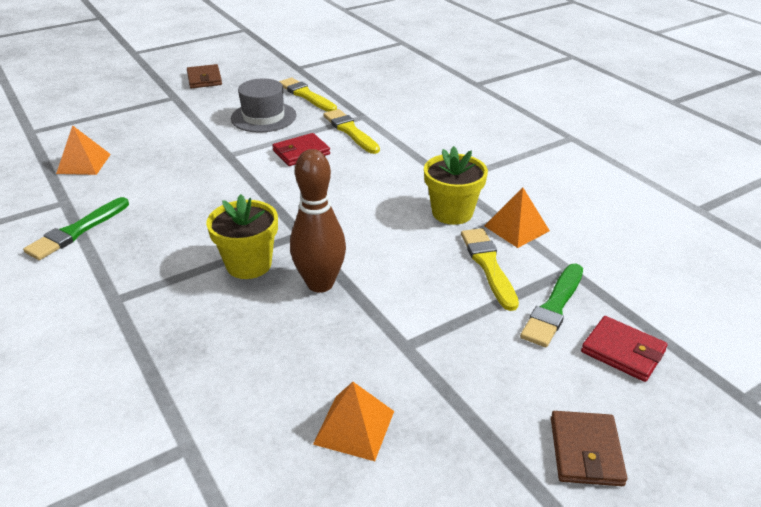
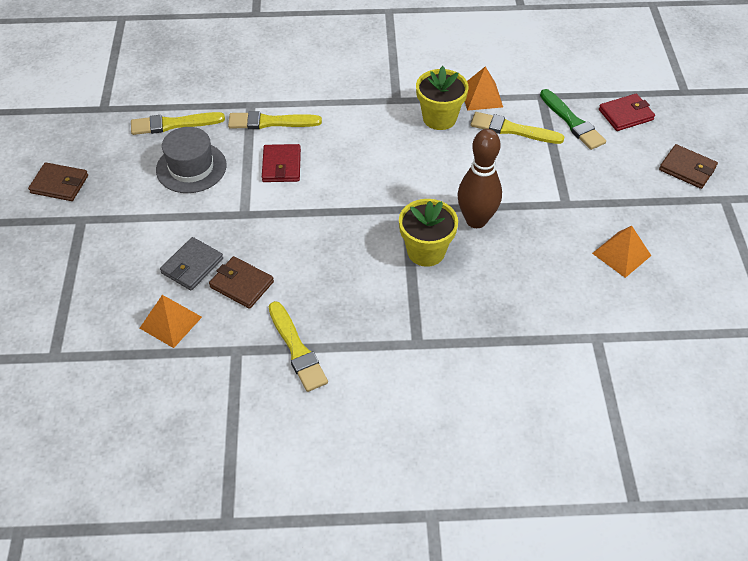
camera: 60 degrees left, 15 degrees up
(77, 231) = (297, 349): green brush -> yellow brush
(143, 180) = (241, 284): none -> brown wallet
(152, 152) = (192, 266): none -> grey wallet

